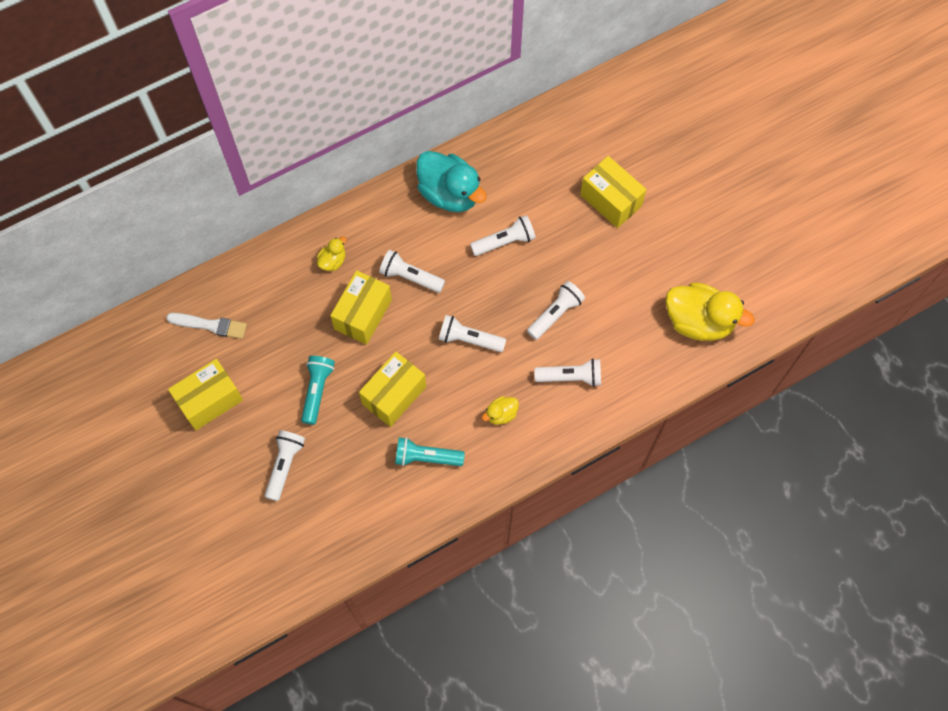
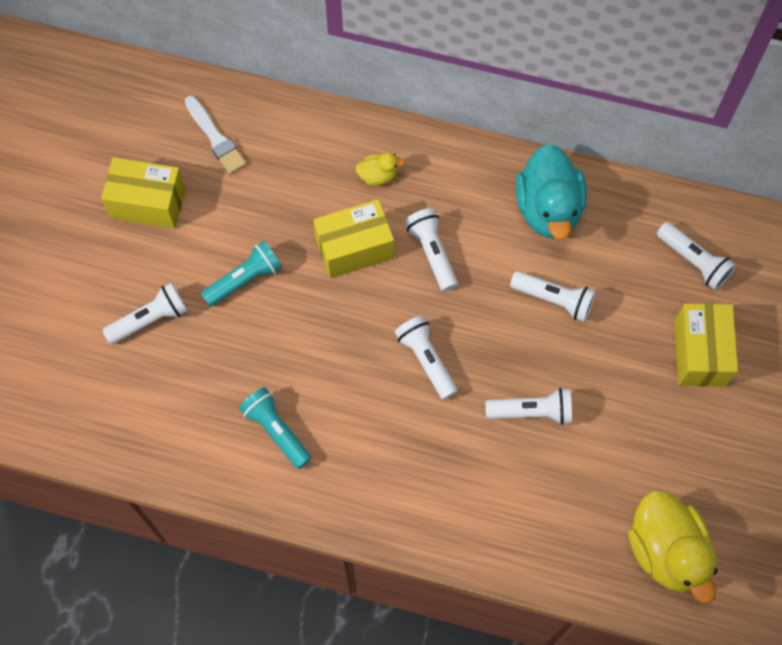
camera: 45 degrees right, 0 degrees up
(394, 395) = (306, 347): yellow box -> none
(501, 414) = (383, 456): yellow duck -> none
(570, 377) = (484, 484): white flashlight -> white flashlight (694, 261)

